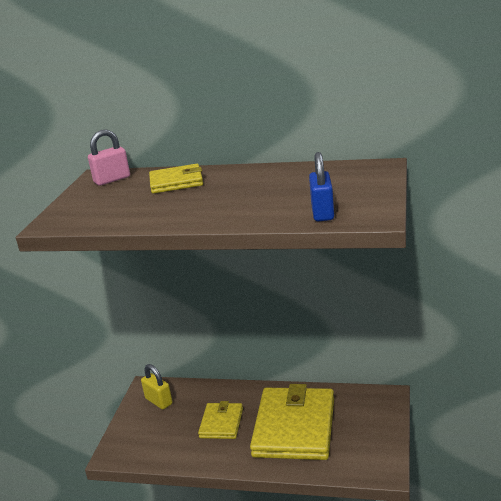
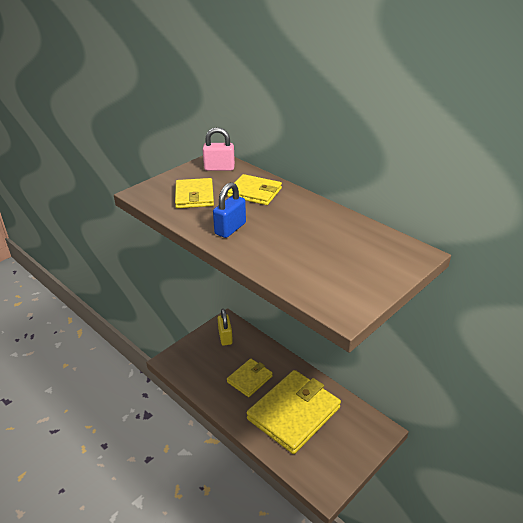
camera: 30 degrees right, 10 degrees up
(115, 205) = (194, 196): none -> yellow wallet
(322, 213) = (313, 282): blue padlock -> blue padlock (230, 229)

